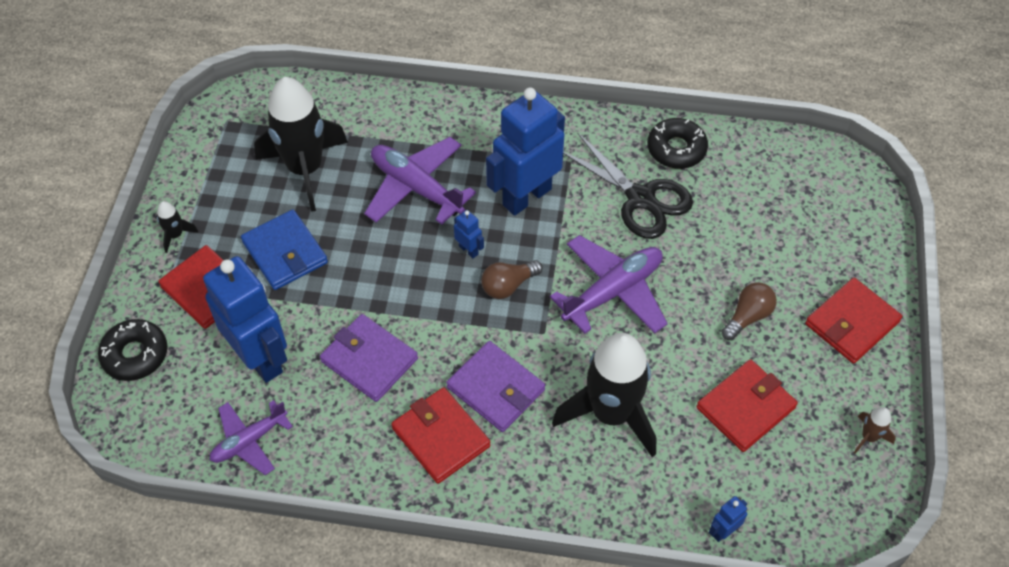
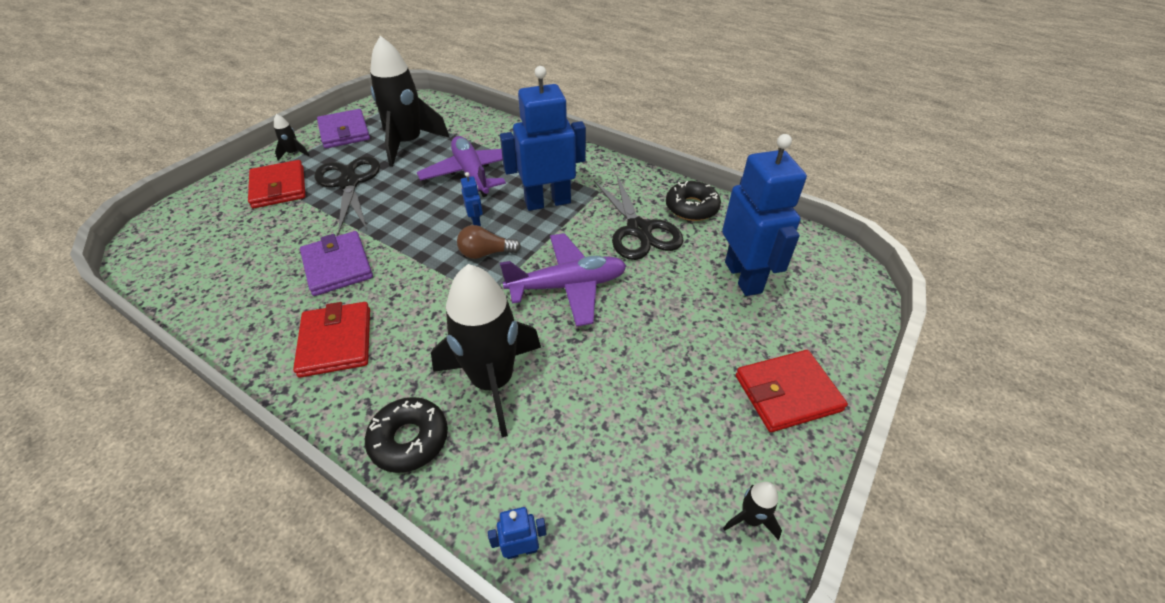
camera: 25 degrees right, 10 degrees down
(135, 355) = (195, 208): black donut -> black donut (409, 439)
(249, 441) = (201, 288): purple plane -> none
(260, 358) = (267, 238): blue robot -> blue robot (743, 277)
(285, 252) = (349, 183): blue wallet -> black scissors
(496, 388) = (412, 322): purple wallet -> purple wallet (344, 132)
(745, 407) = (627, 429): red wallet -> none
(748, 316) = (679, 348): brown light bulb -> none
(868, 437) = (750, 518): brown rocket -> black rocket

